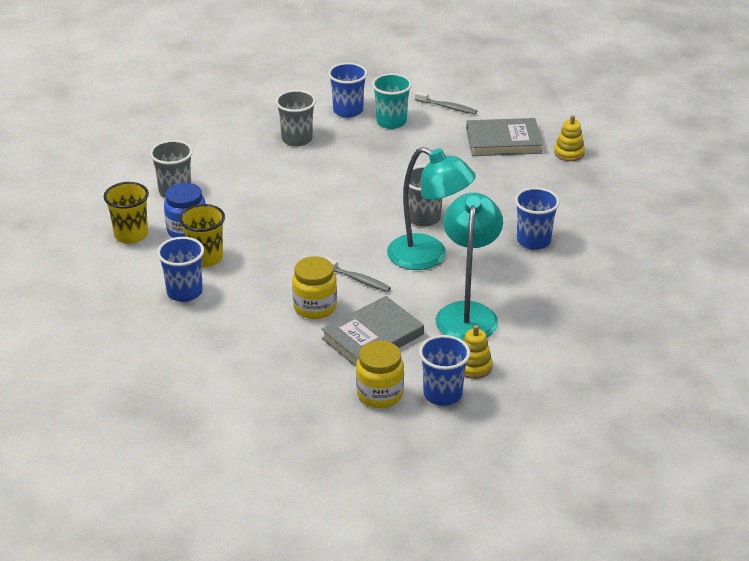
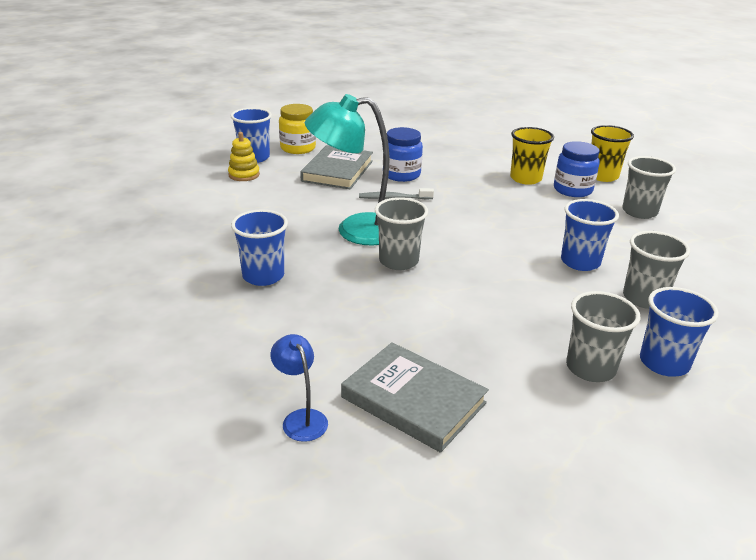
camera: 145 degrees right, 5 degrees down
(184, 292) = (502, 159): blue cup -> blue cup (580, 262)
(315, 307) = (401, 175): yellow jar -> blue jar
(391, 122) = (590, 368): turquoise cup -> grey cup
(447, 107) = (559, 433): grey toothbrush -> none
(467, 313) = (278, 202): turquoise lamp -> none
(503, 141) = (413, 400): grey book -> grey book turned 75 degrees clockwise
(569, 153) = (301, 418): yellow stacking toy -> blue lamp

